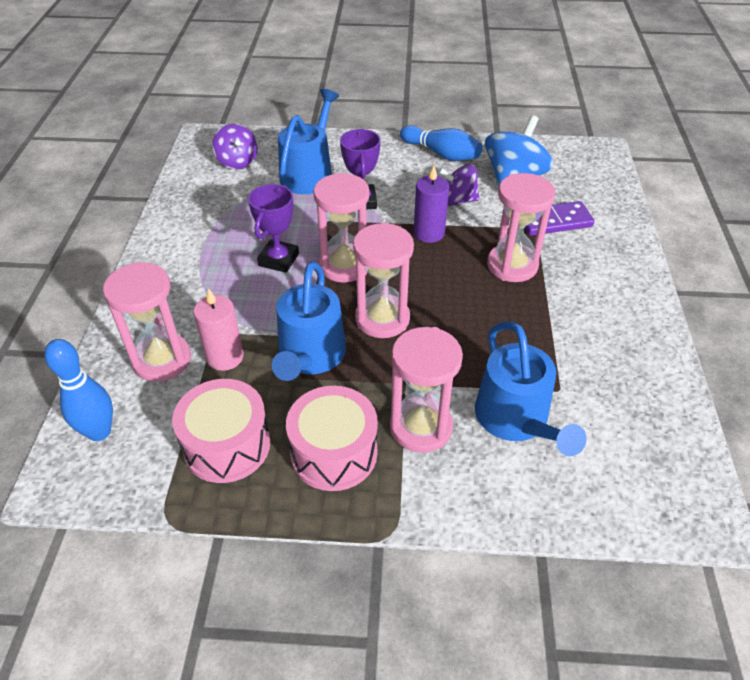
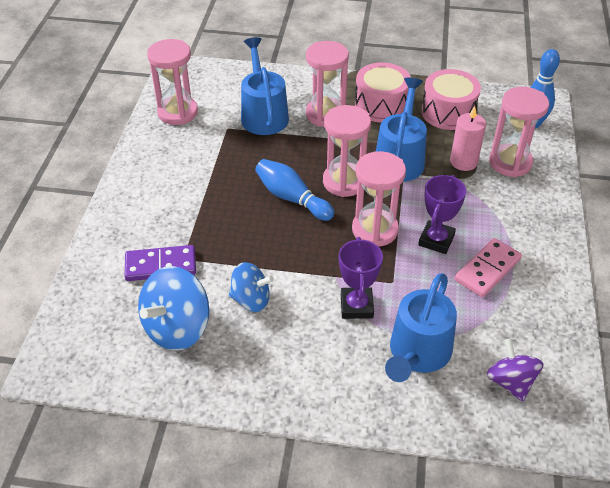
camera: 175 degrees left, 0 degrees up
(232, 236) = (487, 269): none -> pink domino
(429, 233) = (291, 260): purple candle -> none
(441, 154) = (251, 377): blue bowling pin -> blue bowling pin (292, 198)
(457, 200) = (251, 300): purple spinning top -> blue spinning top
(512, 265) = (223, 221): pink hourglass -> pink hourglass (177, 112)

